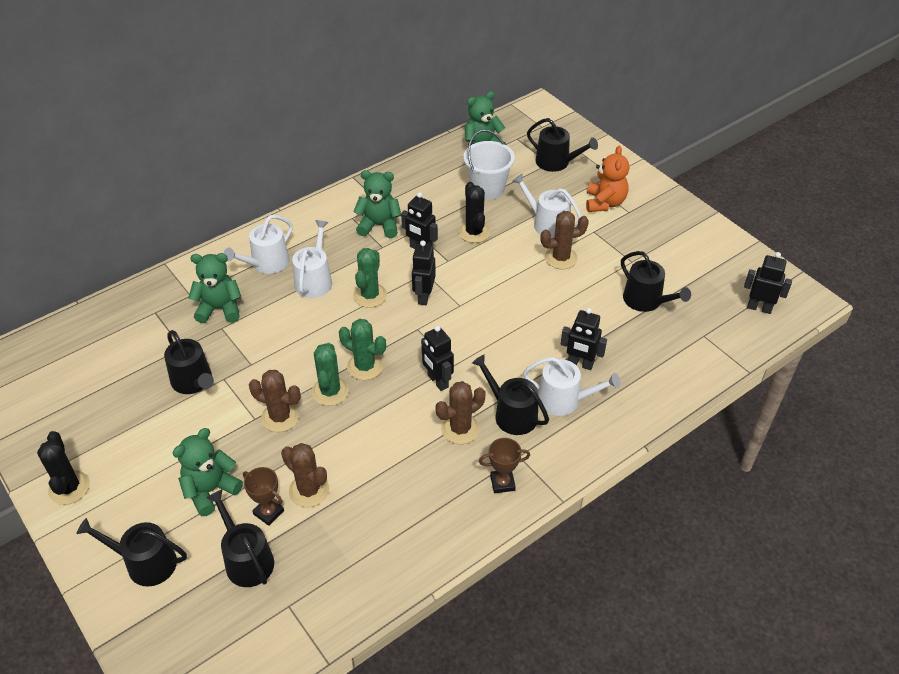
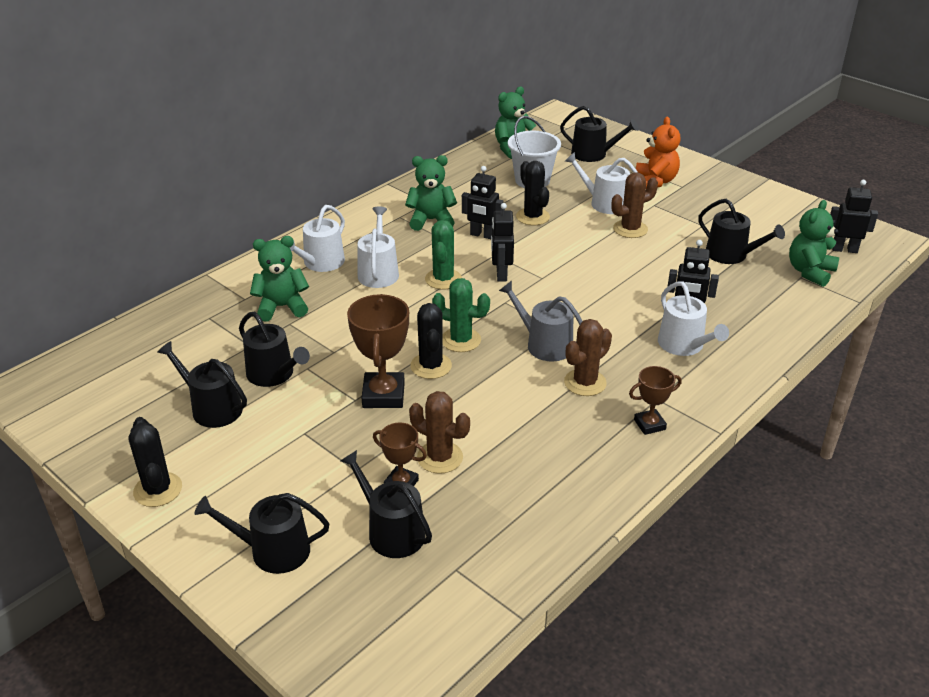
camera: 10 degrees left, 10 degrees down
(210, 490) = (327, 471): green teddy bear -> green teddy bear (810, 272)
(280, 417) = (383, 395): brown cactus -> brown trophy
(330, 391) = (431, 366): green cactus -> black cactus
(437, 381) = (544, 344): black robot -> grey watering can
(511, 414) = (634, 363): black watering can -> black watering can (212, 408)
(564, 400) = (684, 345): white watering can -> white watering can turned 60 degrees clockwise

